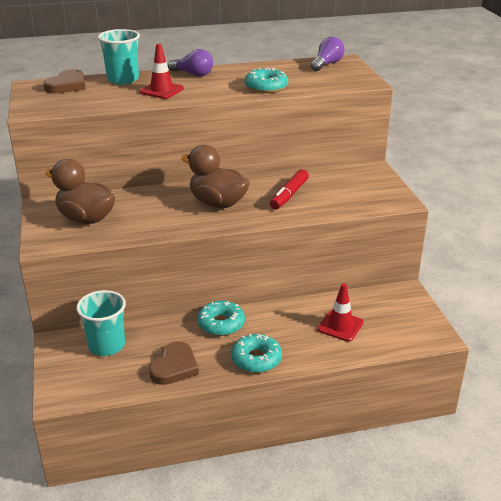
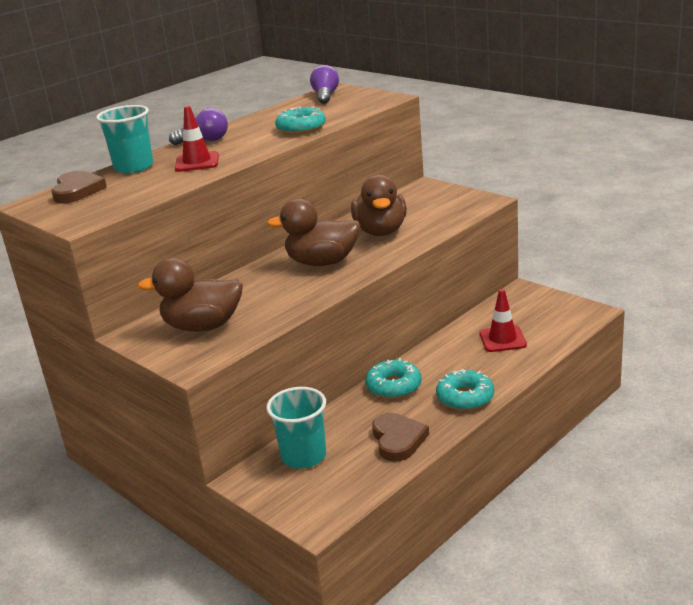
camera: 30 degrees left, 5 degrees down
(289, 195) = (381, 231): red marker -> brown duck

